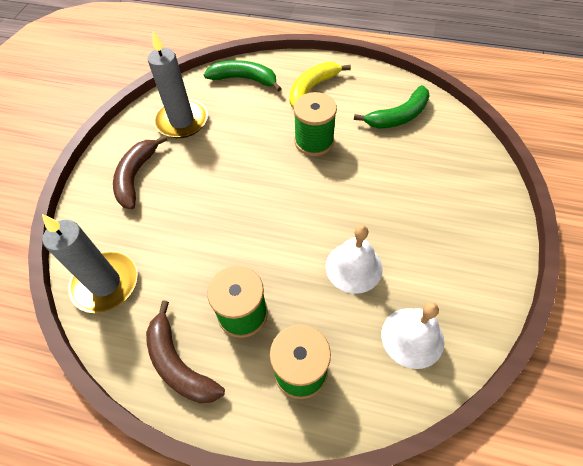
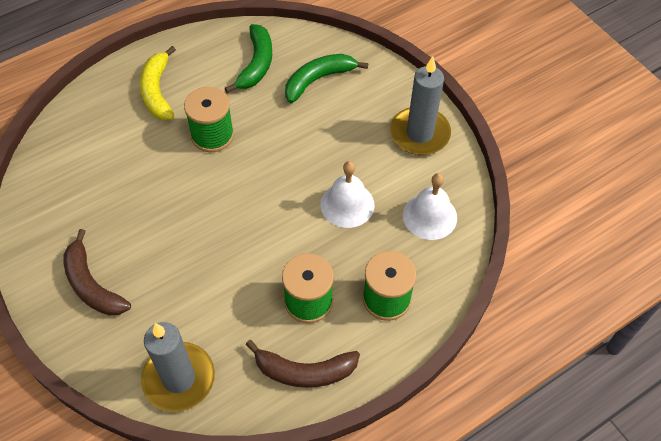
camera: 50 degrees left, 0 degrees up
(182, 121) = (71, 207): grey candle -> grey candle (419, 134)
(244, 79) = (82, 126): green banana -> green banana (318, 80)

